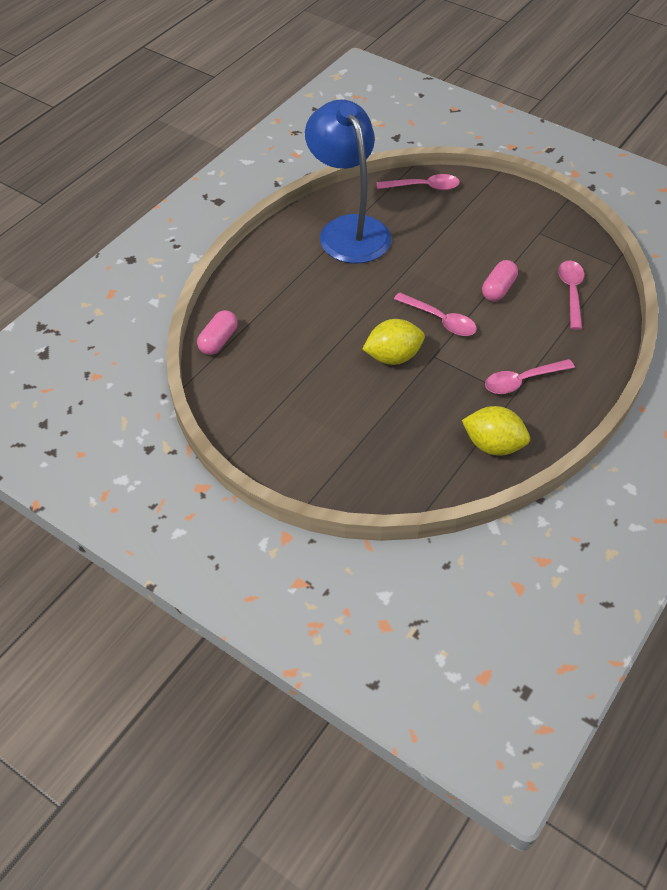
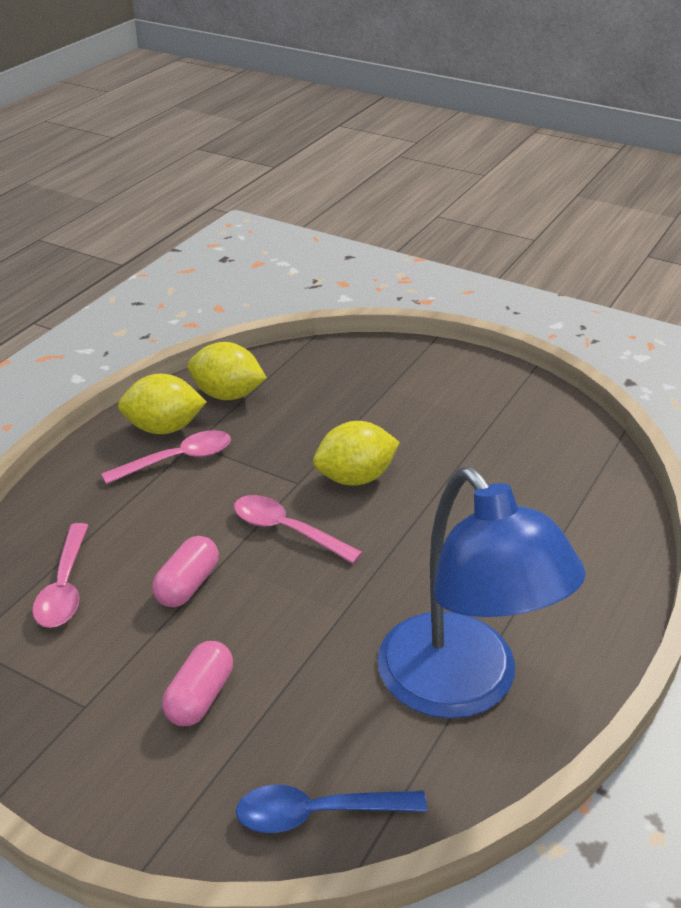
camera: 175 degrees right, 15 degrees down
(218, 341) = (608, 483): pink capsule -> pink capsule (200, 697)
(423, 187) = (317, 814): pink spoon -> blue spoon
(539, 412) = (164, 428): none -> yellow lemon

